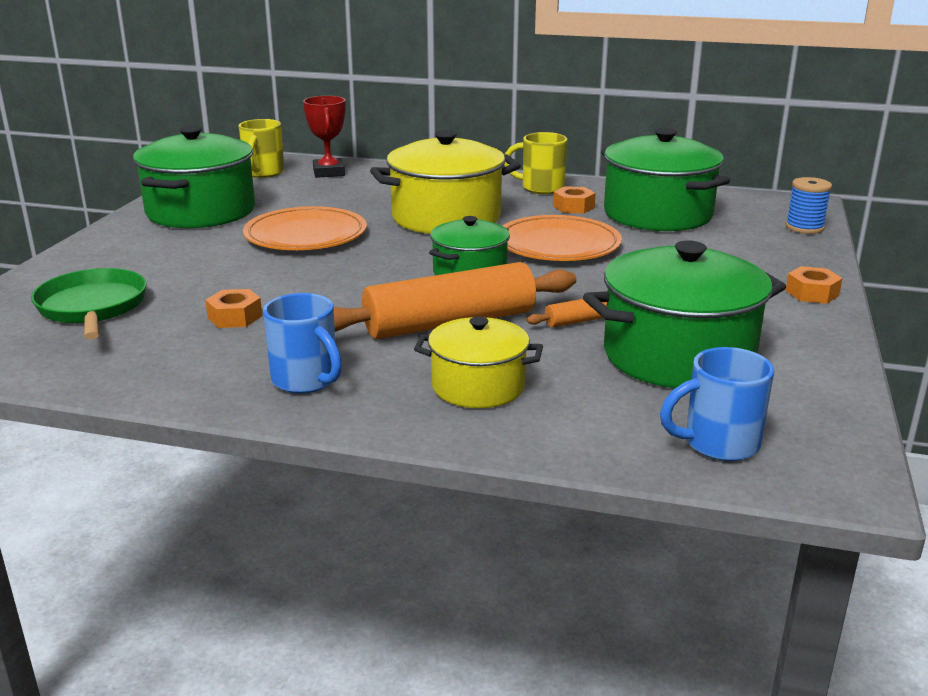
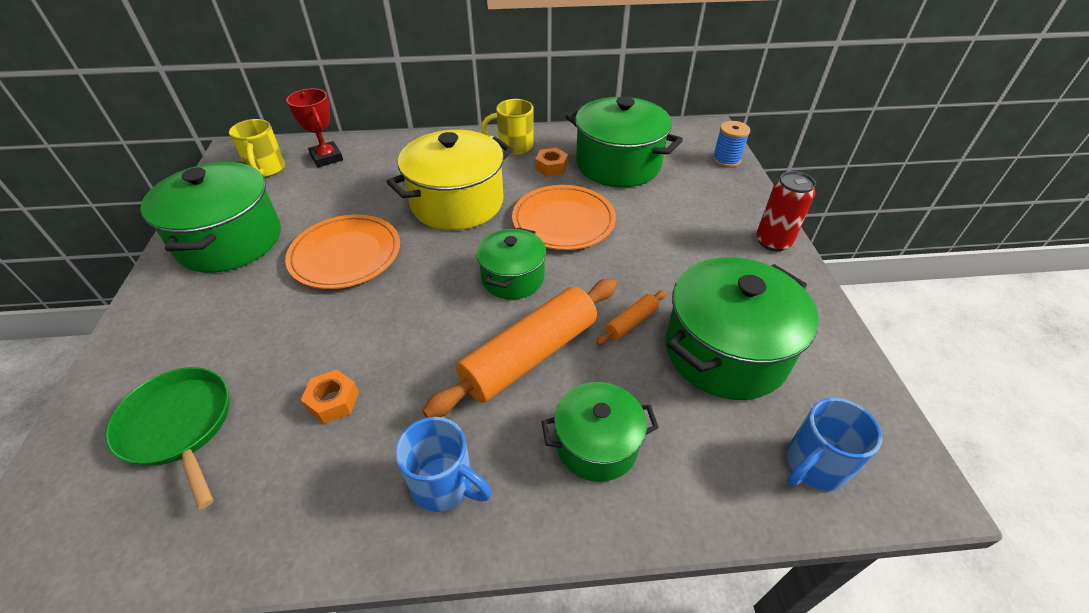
camera: 20 degrees left, 20 degrees up
(478, 386) = (596, 444): yellow pot -> green pot
(812, 293) = (773, 242): orange nut -> red can

